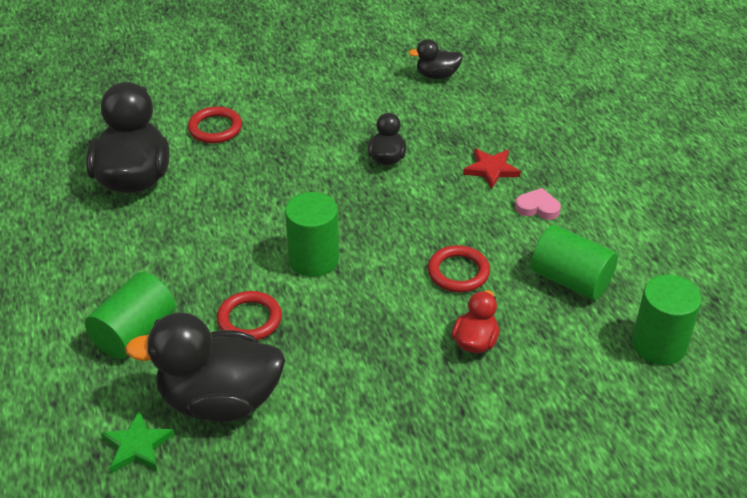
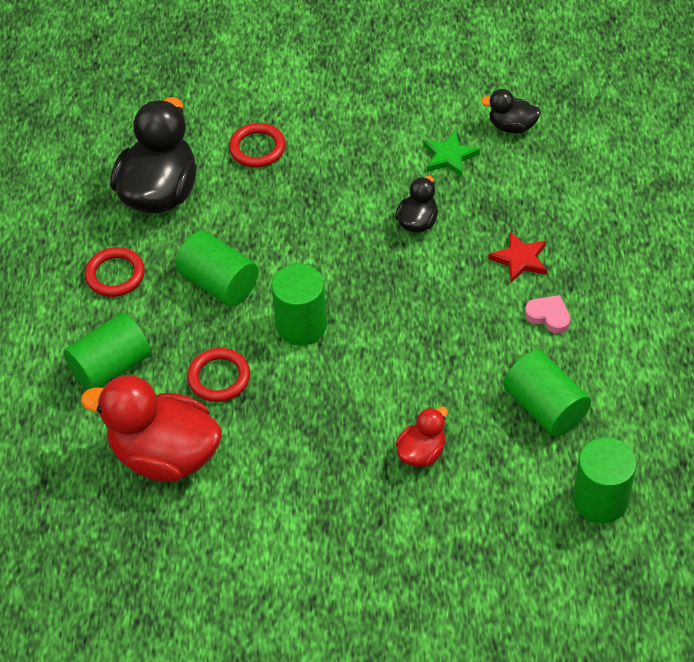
camera: 20 degrees right, 10 degrees up
(137, 446) = (81, 481): green star -> green star (449, 156)
(219, 240) = (219, 283): none -> green cylinder
(219, 401) = (165, 455): black duck -> red duck
(458, 272) = (436, 372): red ring -> red ring (115, 275)

